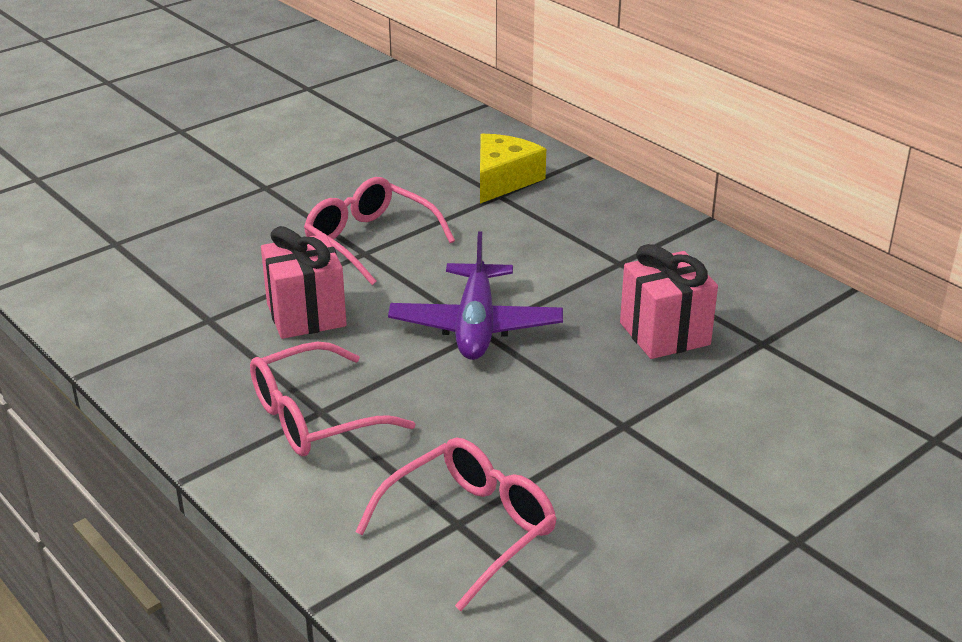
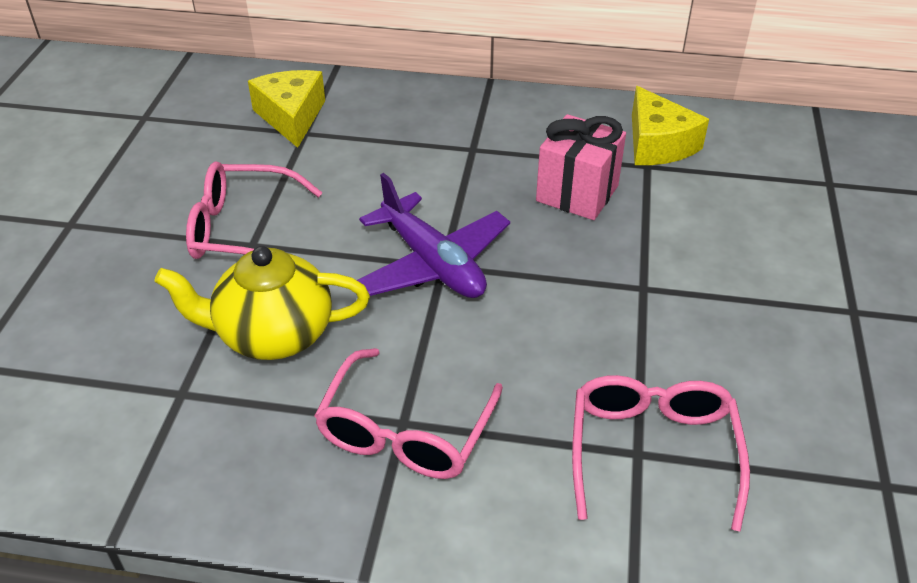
camera: 40 degrees left, 10 degrees up
(306, 315) = (273, 334): pink gift -> yellow teapot
(798, 331) = (657, 144): none -> yellow cheese

